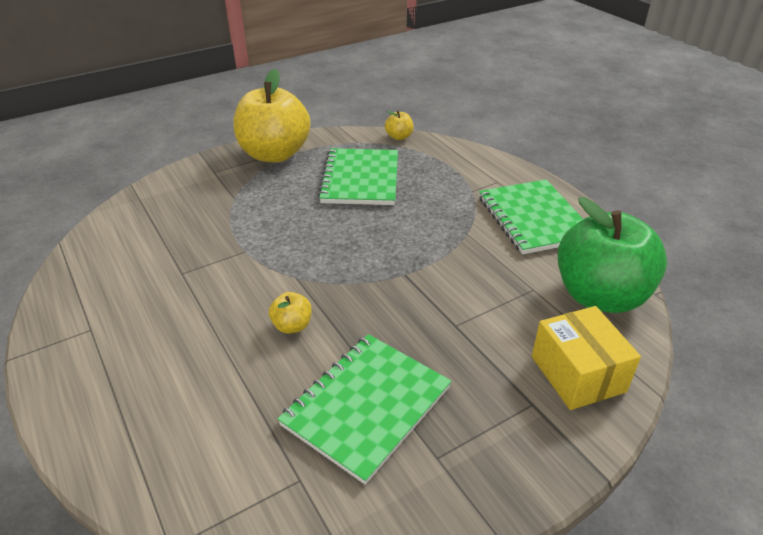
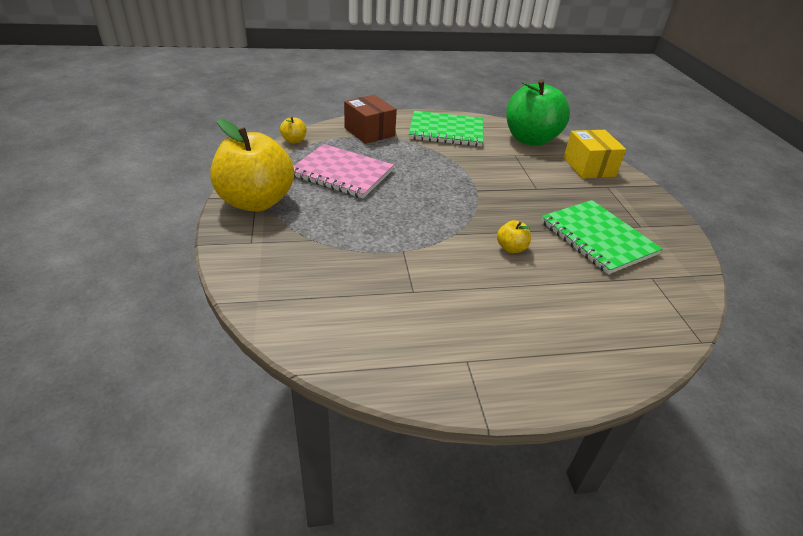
camera: 70 degrees left, 0 degrees up
(360, 179) = (342, 173): green notebook -> pink notebook
(466, 170) = (369, 132): none -> brown box
(578, 374) = (589, 167): yellow box -> yellow box turned 75 degrees clockwise

